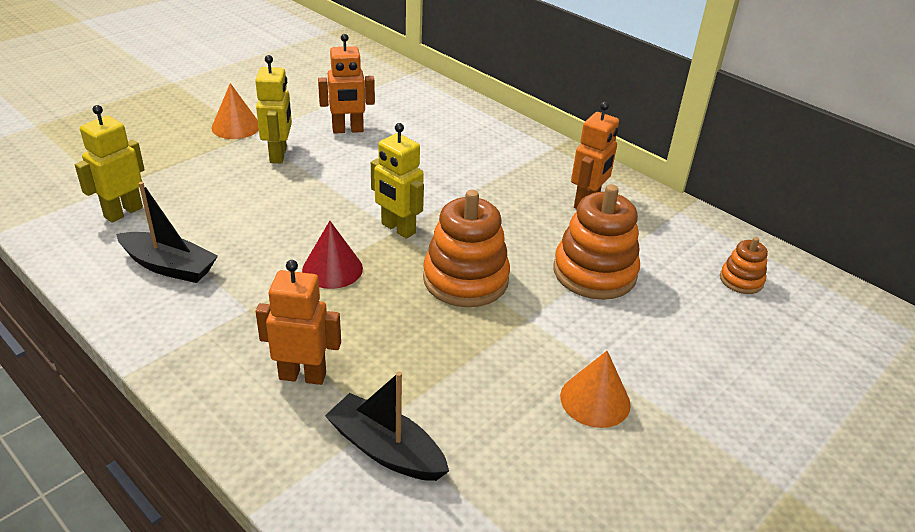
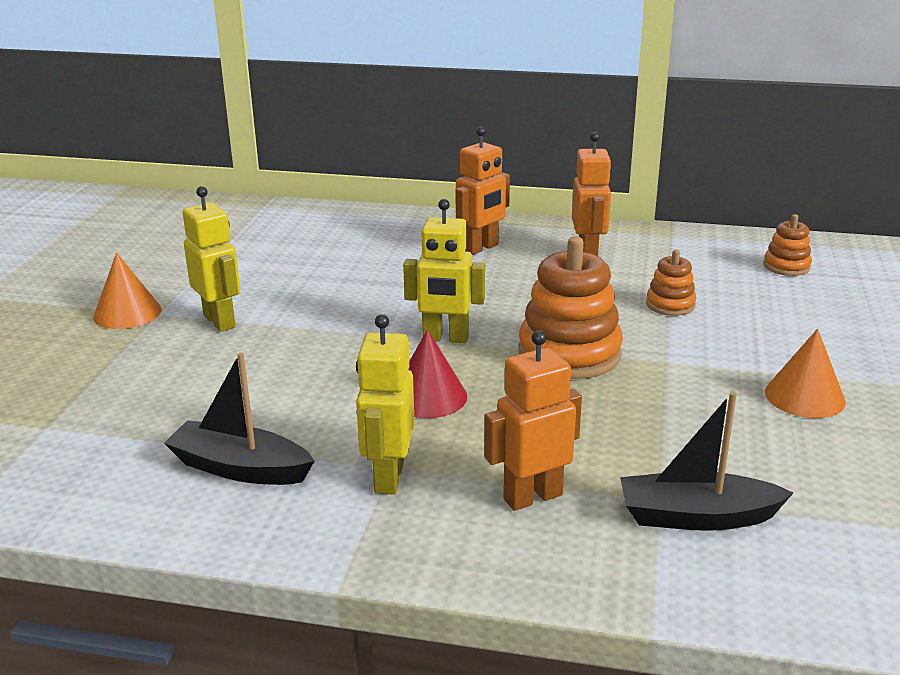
camera: 30 degrees left, 10 degrees down
(123, 212) = (101, 442): yellow robot -> yellow robot (388, 477)
(169, 266) = (240, 468): black boat -> black boat turned 150 degrees counterclockwise
(348, 130) = (268, 274): orange robot -> orange robot (481, 248)
(594, 272) = (670, 305): orange stacking toy -> orange stacking toy, size x0.52

